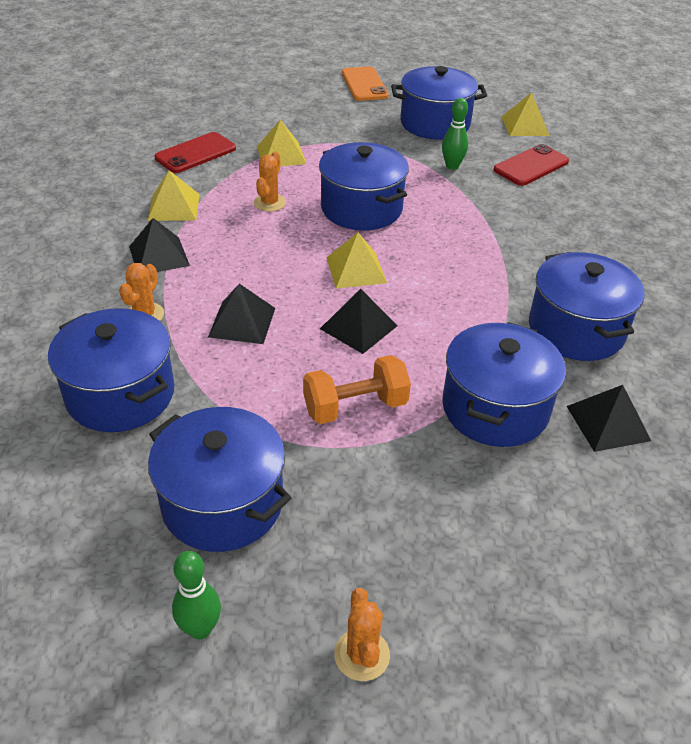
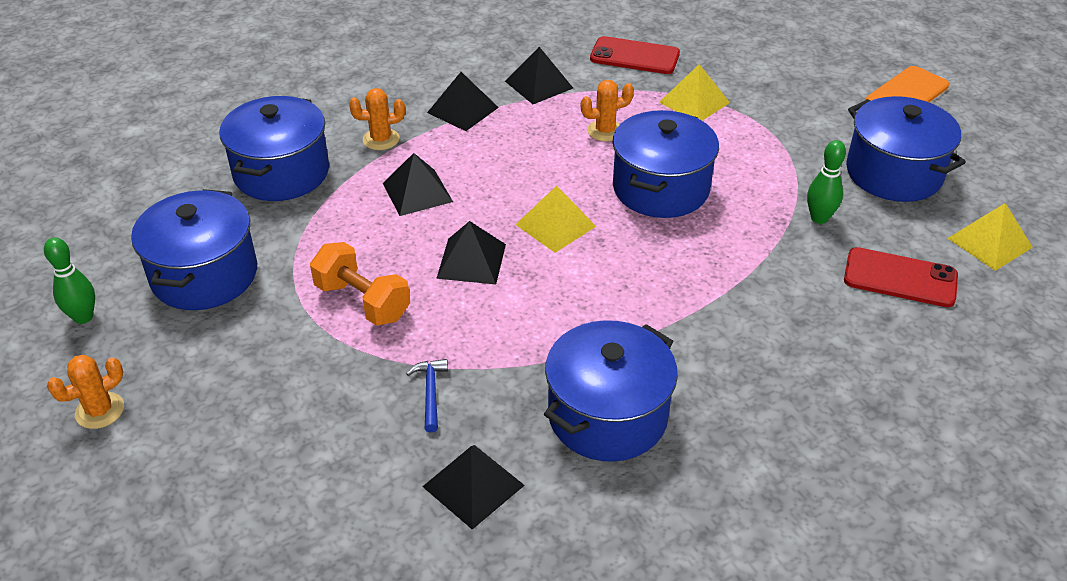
camera: 60 degrees right, 0 degrees up
(174, 207) = (539, 84): yellow pyramid -> black pyramid
(495, 408) = (430, 393): blue pot -> blue hammer

